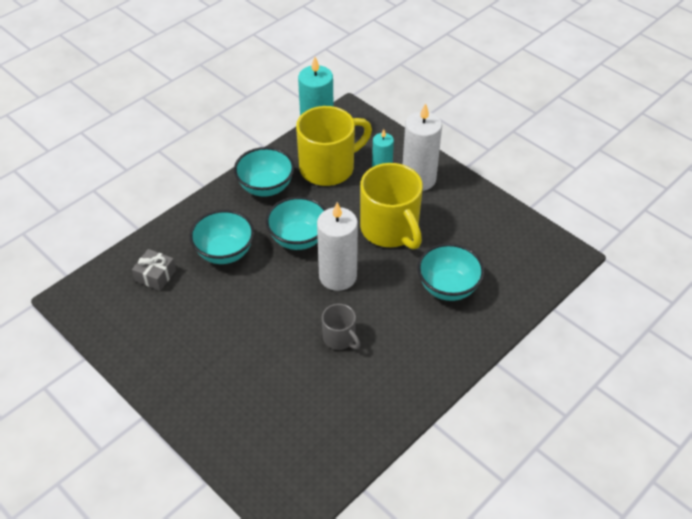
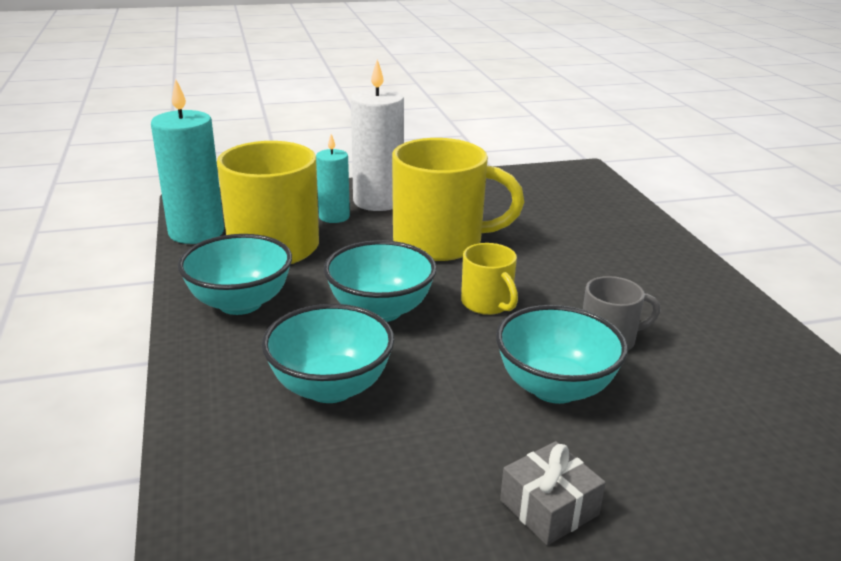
camera: 60 degrees left, 20 degrees down
(155, 275) = (295, 492): grey gift -> grey gift (549, 507)
(337, 276) = (487, 303): white candle -> yellow mug
(448, 287) = (575, 240): turquoise bowl -> turquoise bowl (554, 387)

